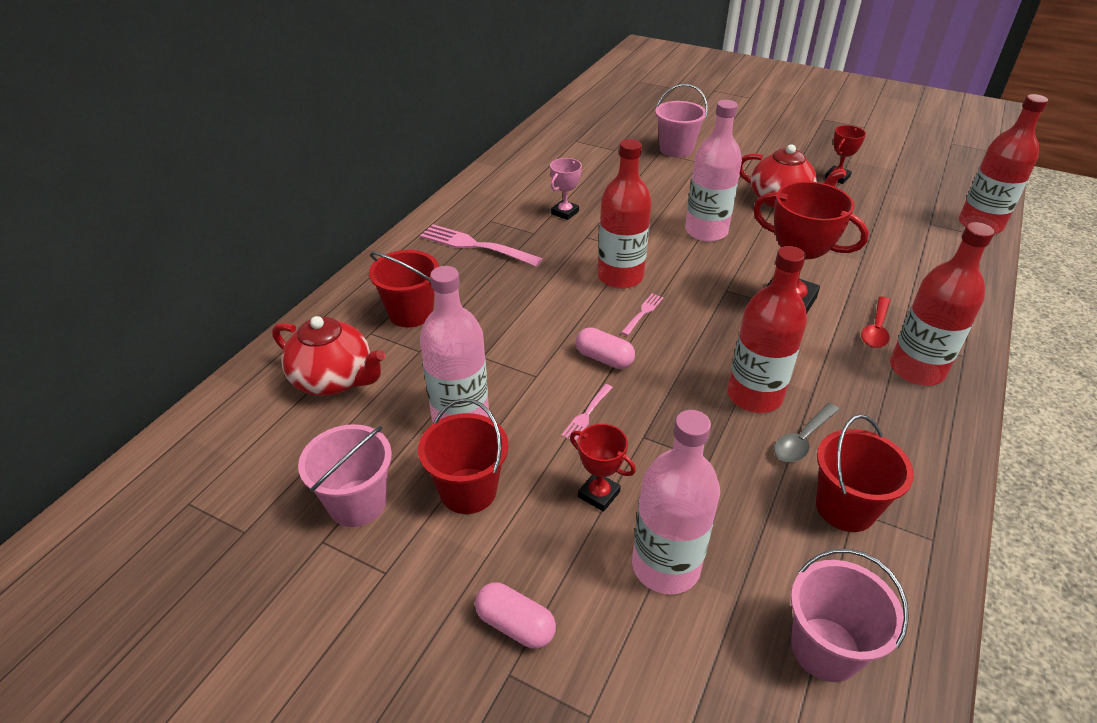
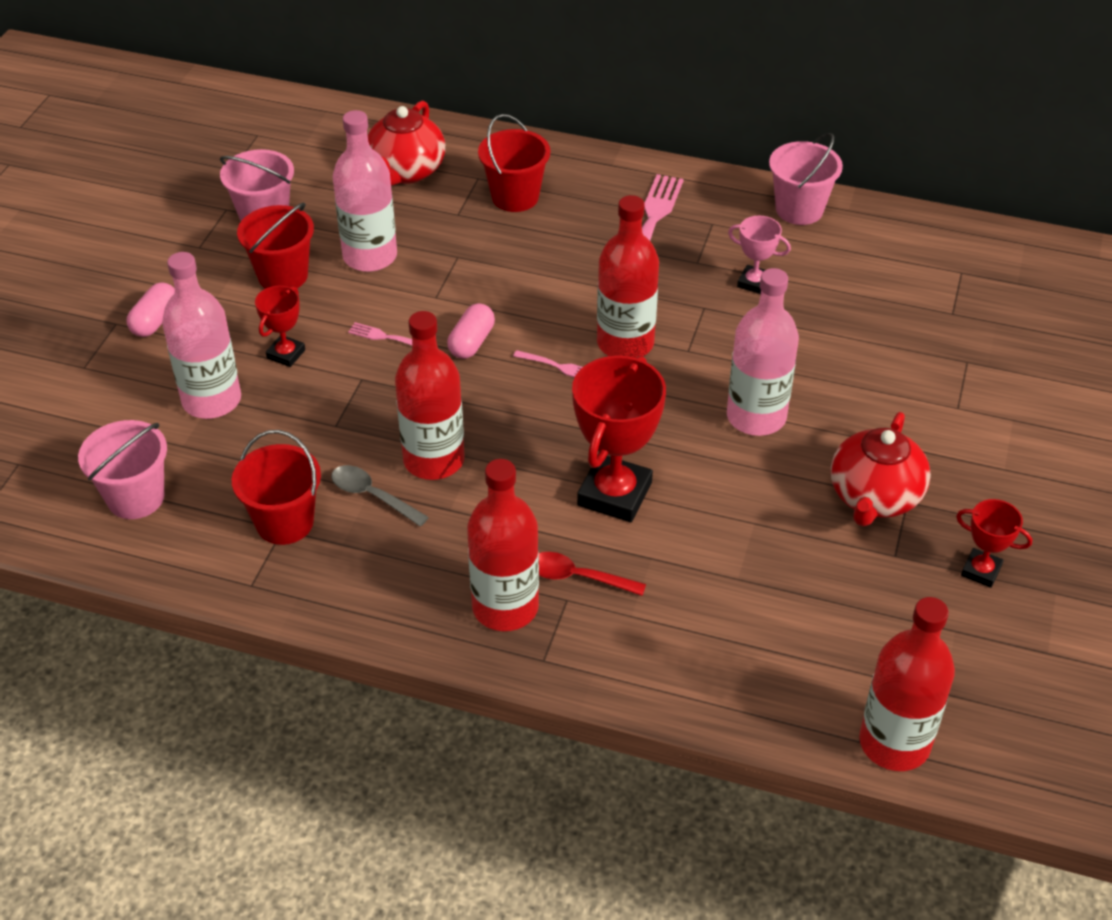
camera: 80 degrees right, 5 degrees up
(676, 149) = (986, 379): pink bucket -> pink bucket (799, 209)

